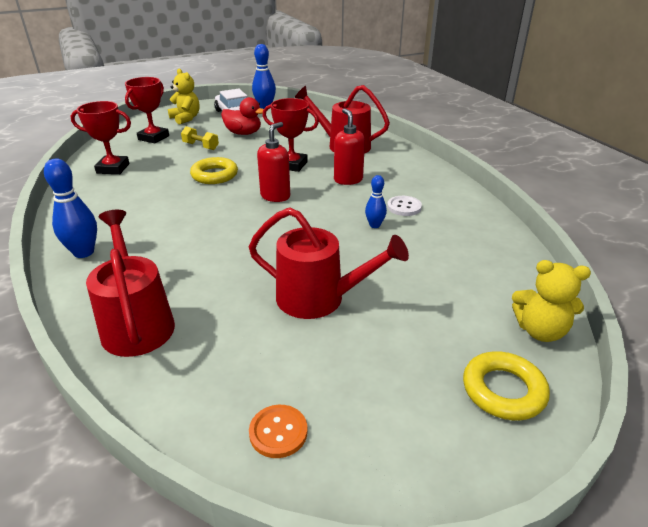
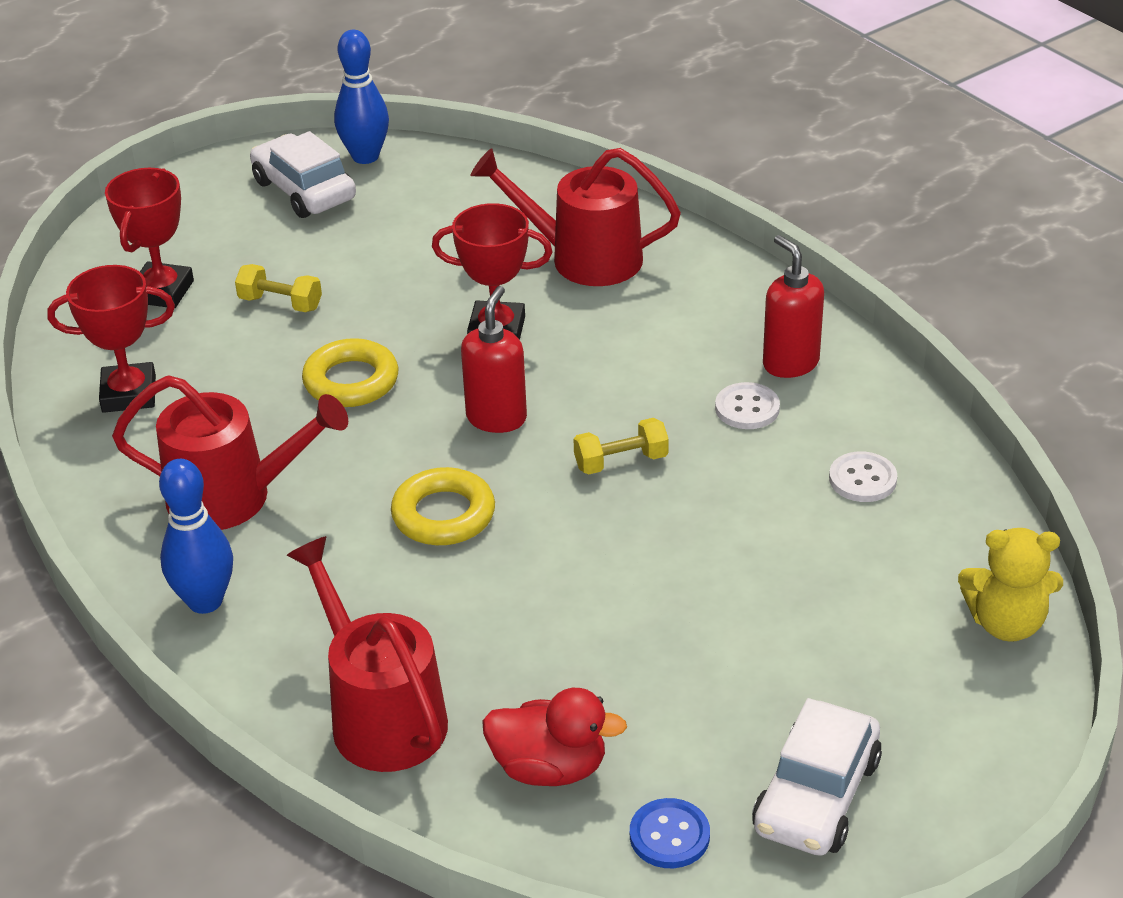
camera: 10 degrees left, 5 degrees up
(186, 118) = (200, 219): yellow teddy bear -> none
(243, 133) = (354, 250): red duck -> red duck (549, 768)
(278, 432) = (669, 835): orange button -> blue button
(319, 298) = (656, 624): red watering can -> red watering can (233, 497)
(330, 221) = (621, 462): none -> yellow dumbbell
(348, 180) = (622, 354): red soap dispenser -> red soap dispenser (790, 363)
(374, 225) = (704, 459): blue bowling pin -> none
(391, 422) = (816, 795): none -> white car
(460, 244) = (862, 479): none -> white button
(503, 390) = (961, 725): yellow ring -> yellow ring (443, 515)

